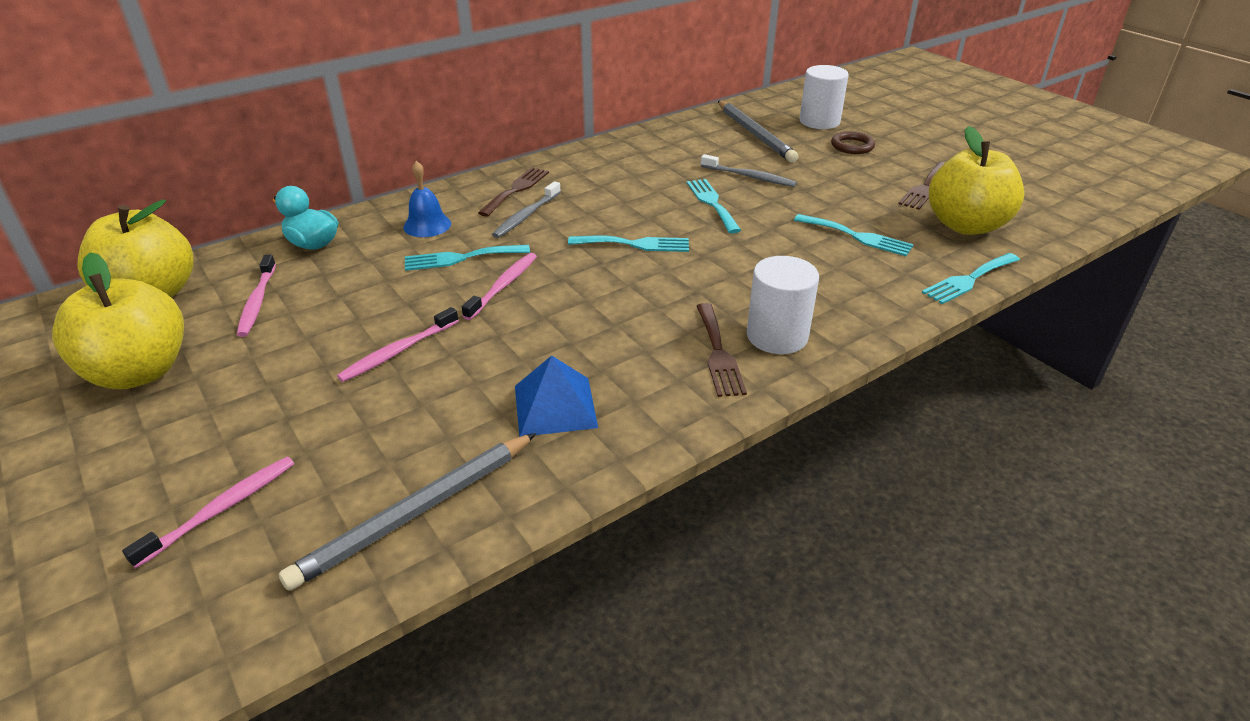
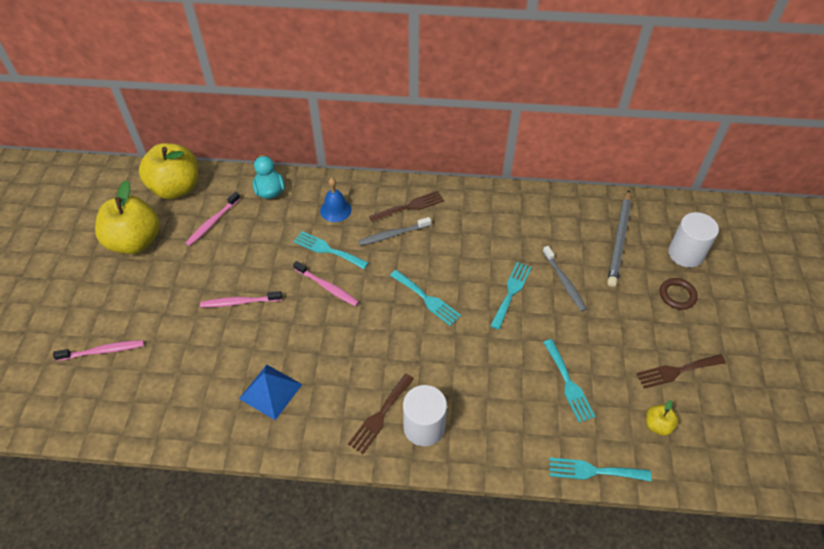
camera: 40 degrees right, 15 degrees up
(416, 512) = (163, 410): grey pencil -> none
(503, 286) = (327, 287): pink toothbrush -> pink toothbrush turned 60 degrees clockwise
(965, 225) = (657, 425): yellow apple -> yellow apple, size x0.43

